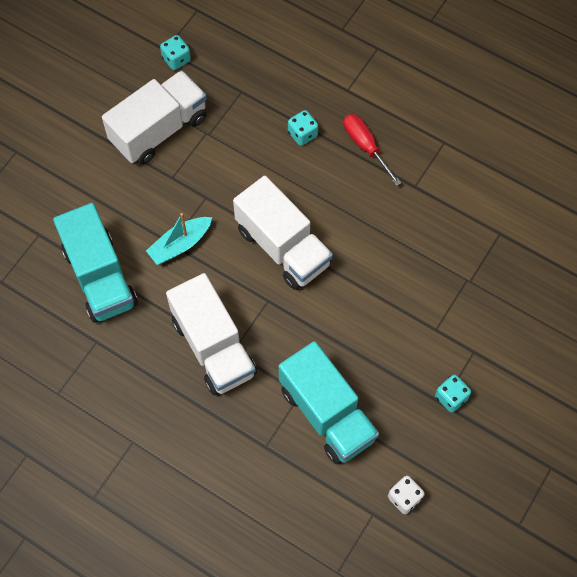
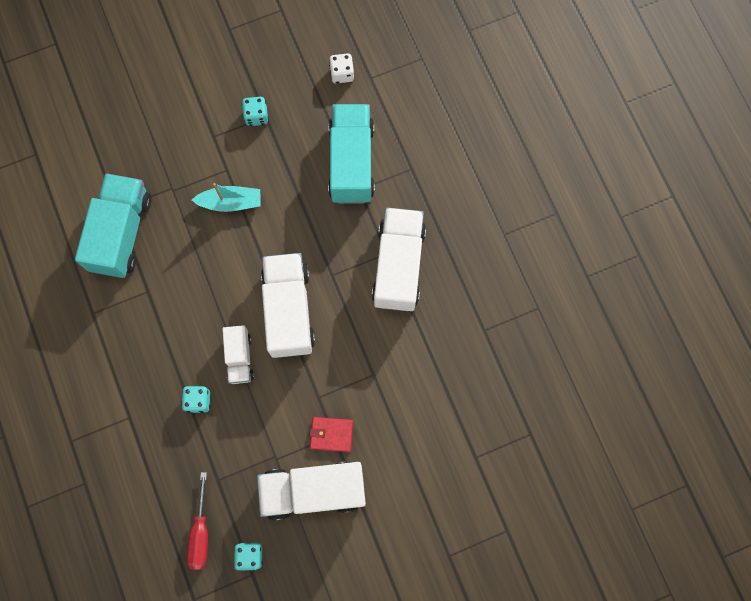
camera: 145 degrees left, 10 degrees up
(100, 277) = (449, 383): turquoise truck -> turquoise truck (121, 233)
(174, 177) = (331, 434): none -> red wallet
(180, 245) = (367, 368): turquoise boat -> turquoise boat (230, 202)
(295, 185) = (239, 358): none -> white truck
(365, 146) = (157, 354): red screwdriver -> red screwdriver (200, 533)

